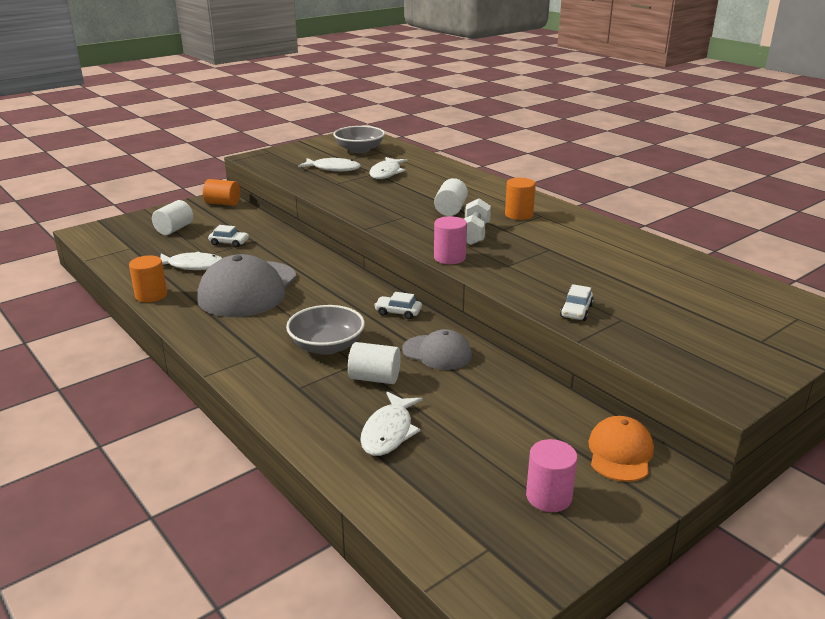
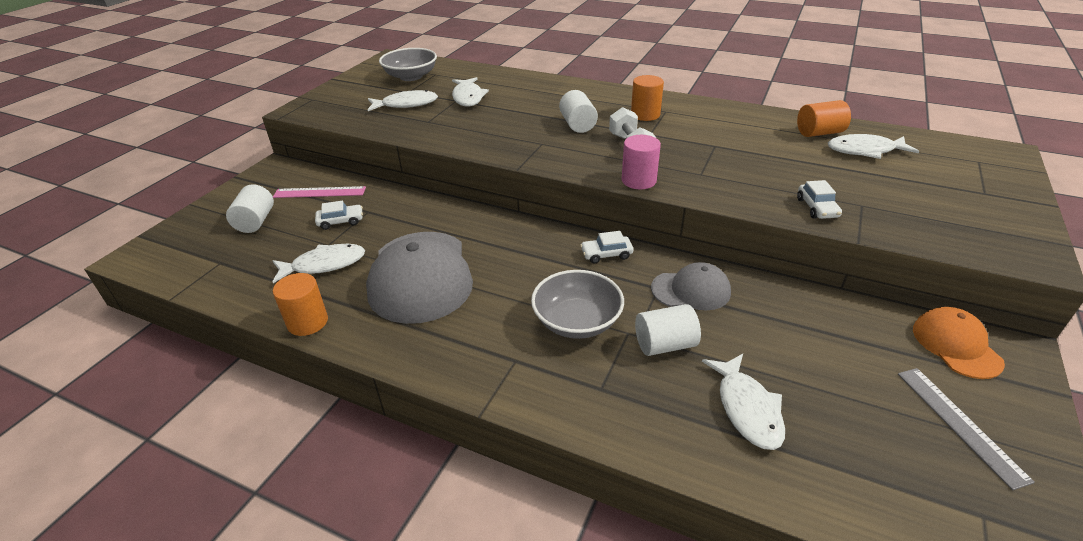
camera: 25 degrees left, 10 degrees up
(223, 203) = (286, 173): orange cylinder -> orange cylinder (819, 133)
(233, 221) = (320, 192): none -> pink ruler
(548, 496) = (960, 424): pink cylinder -> grey ruler
(689, 284) = (865, 150): none -> white fish

